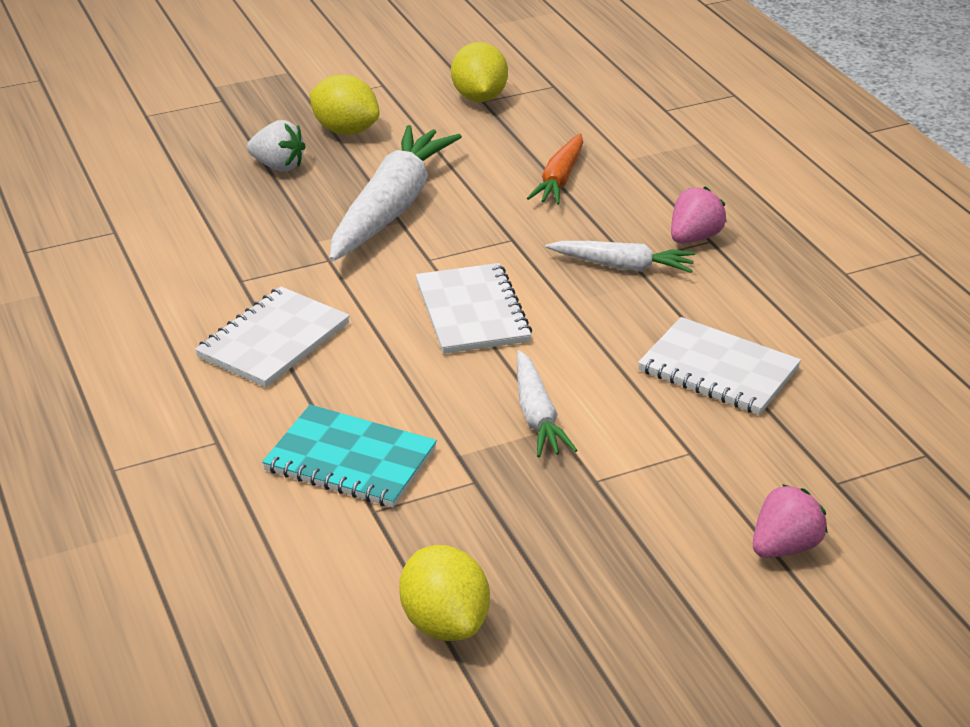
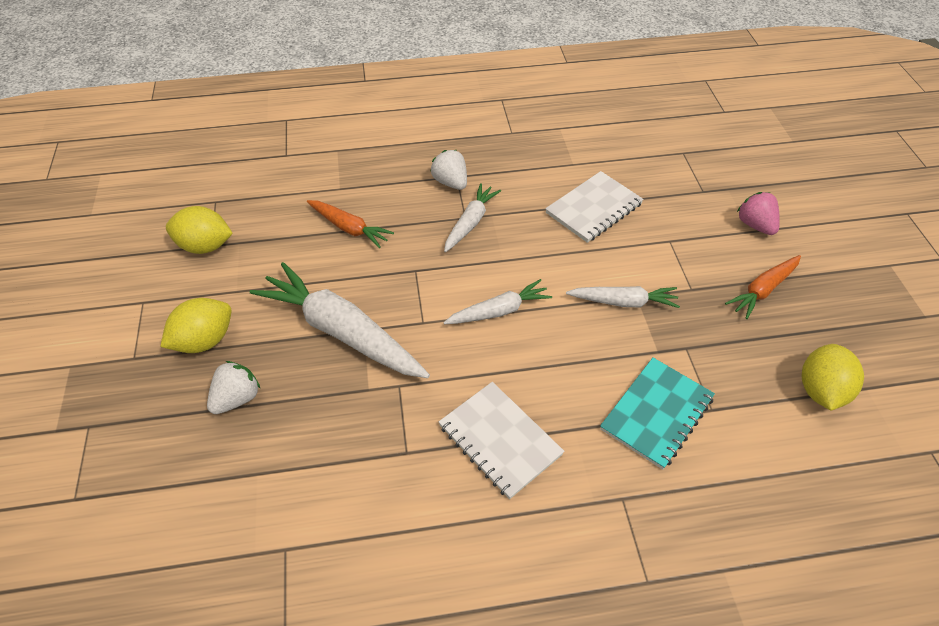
camera: 75 degrees left, 15 degrees up
(445, 623) = (821, 390): yellow lemon -> yellow lemon turned 60 degrees counterclockwise
(472, 312) = (499, 311): white notebook -> white carrot
(630, 558) = (763, 290): none -> orange carrot
(694, 238) = (450, 182): pink strawberry -> white strawberry

